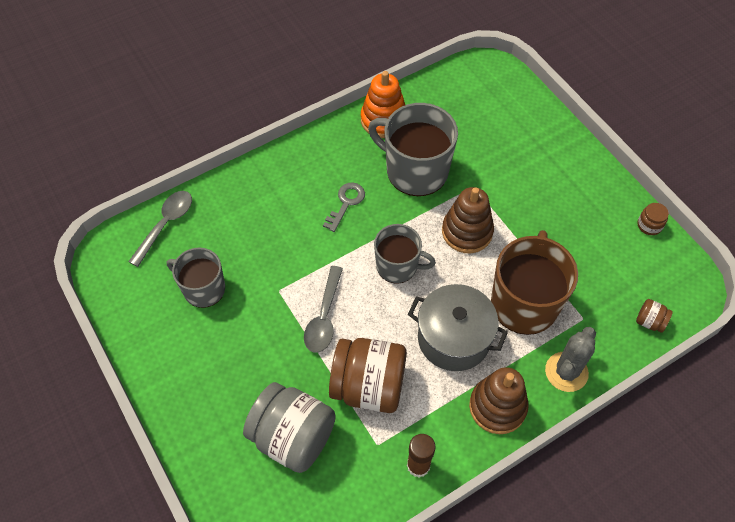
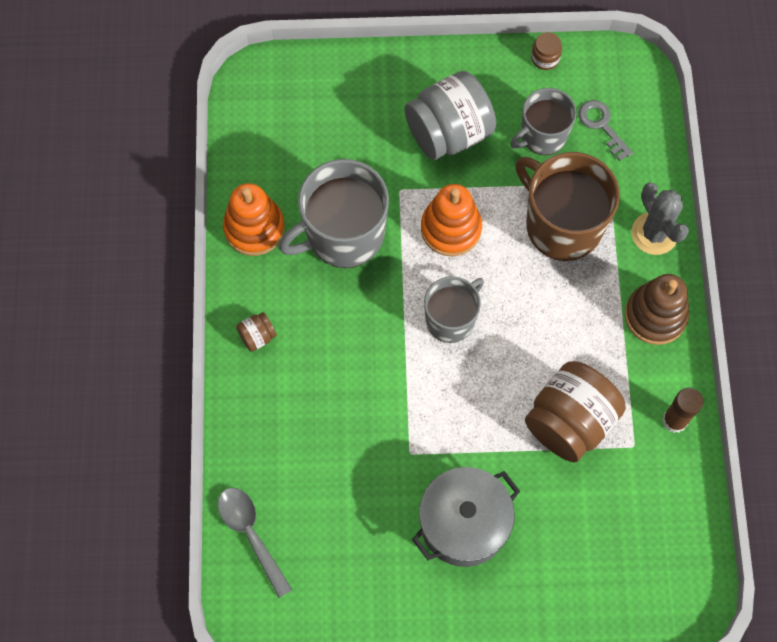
camera: 60 degrees left, 10 degrees up
(203, 289) = (361, 531): grey mug -> grey mug (542, 135)
(293, 437) = (584, 522): grey jar -> grey jar (449, 133)
(324, 317) = (469, 424): grey spoon -> none
(346, 203) = (341, 328): grey key -> grey key (601, 125)
(453, 338) = (563, 313): grey pot -> grey pot (464, 524)
(467, 232) = (451, 229): brown stacking toy -> orange stacking toy
(649, 321) = (645, 128): brown jar -> brown jar (257, 336)

